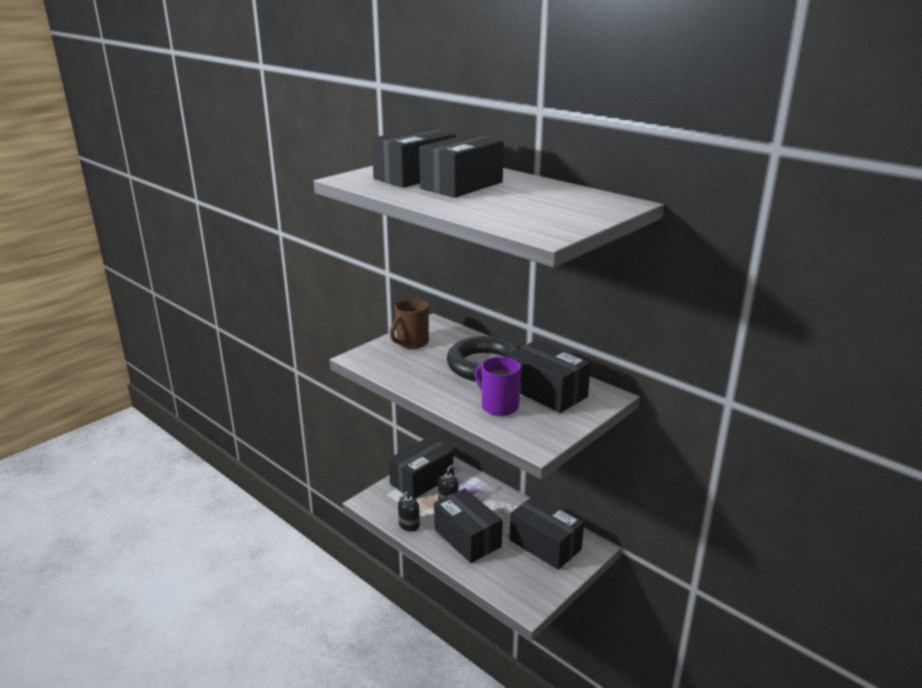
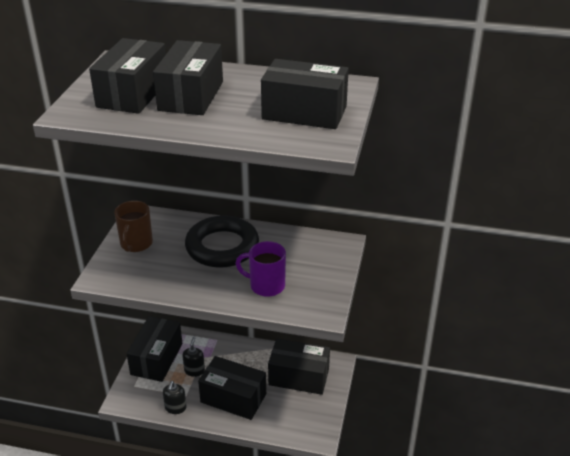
camera: 30 degrees left, 10 degrees up
(547, 392) = (294, 257): black box -> black box (304, 113)

